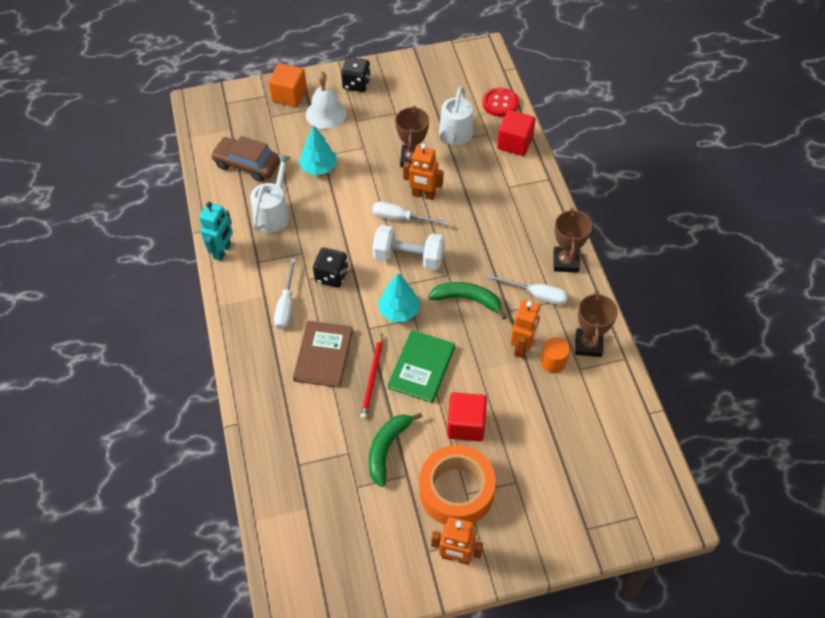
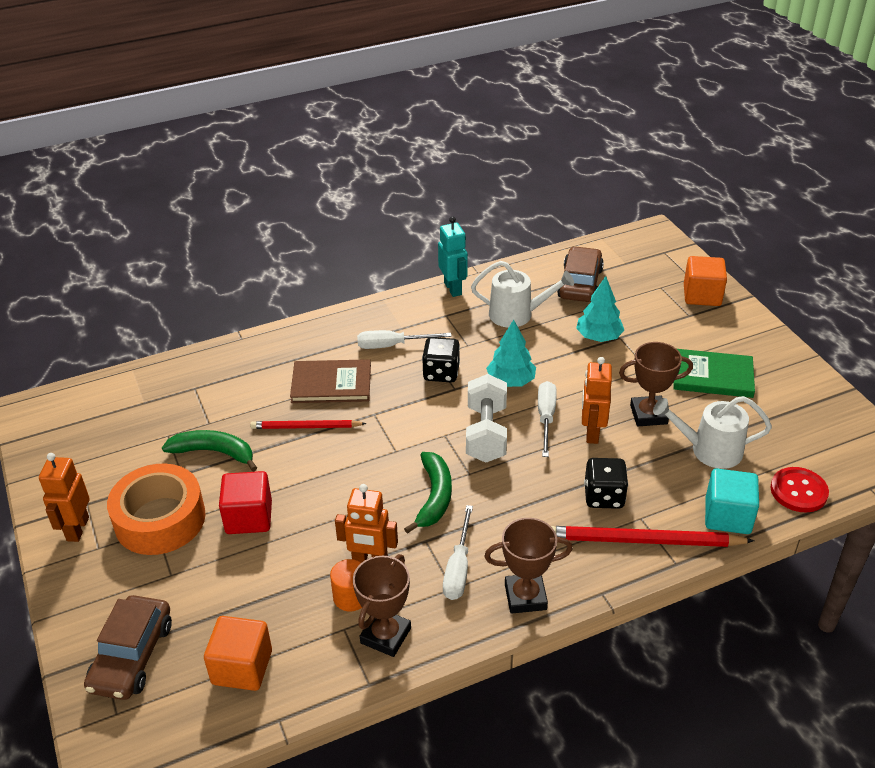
camera: 80 degrees right, 15 degrees down
(222, 251) = (453, 288): turquoise robot -> turquoise robot turned 120 degrees counterclockwise
(326, 113) = (688, 328): white bell -> none
(356, 84) = (753, 346): black dice -> black dice (604, 496)
(399, 311) = (403, 436): turquoise tree -> turquoise tree (510, 381)
(421, 367) = (325, 466): green book -> green book (712, 376)
(515, 143) = (727, 516): red cube -> turquoise cube
(528, 190) = (643, 541): none -> red pencil
(588, 345) = (385, 635): brown trophy -> brown trophy turned 60 degrees counterclockwise
(589, 507) = (132, 656): none -> brown car
(606, 434) = (242, 667): none -> orange cube

